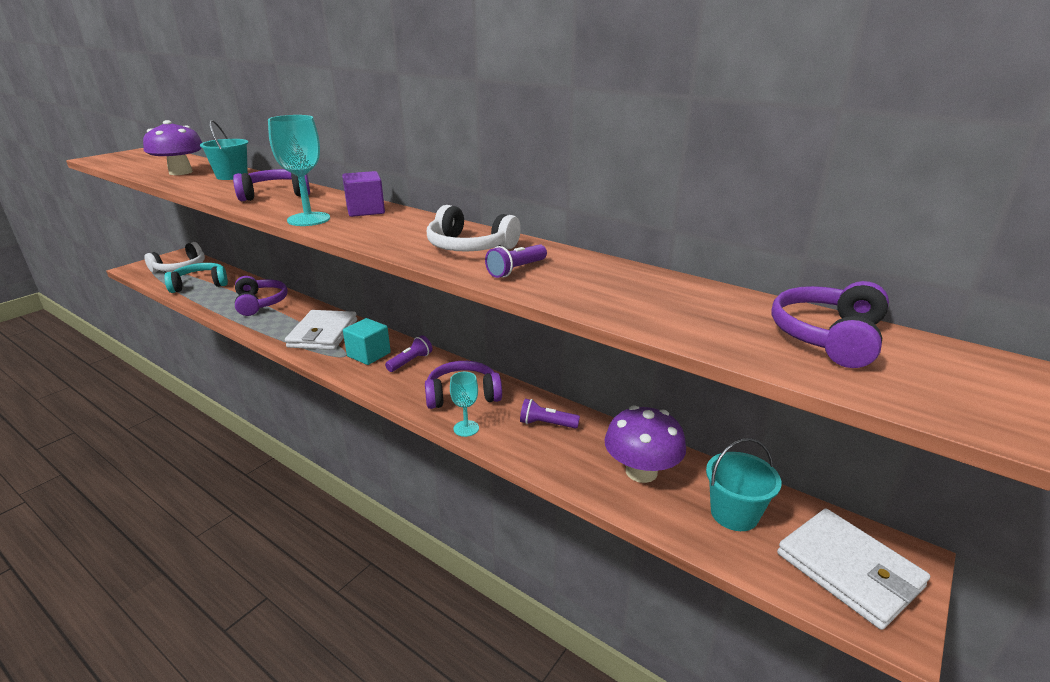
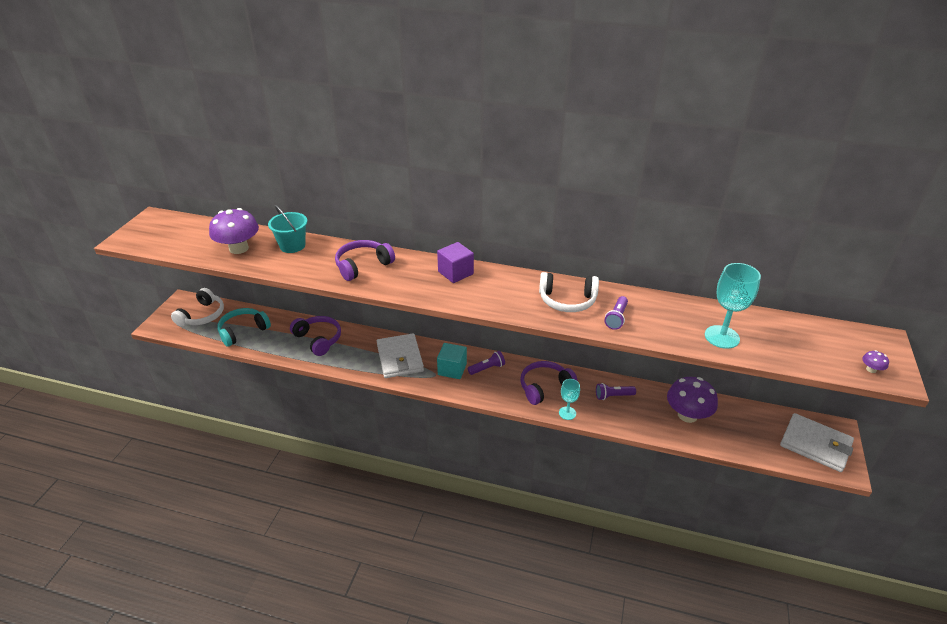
camera: 20 degrees left, 10 degrees up
(308, 219) = (427, 293): turquoise goblet -> turquoise goblet (722, 337)
(410, 362) = (487, 368): purple flashlight -> purple flashlight turned 45 degrees clockwise
(734, 513) = (748, 428): turquoise bucket -> none
(827, 337) = (809, 337): purple headphones -> none
(933, 398) = (871, 369): none -> purple mushroom

